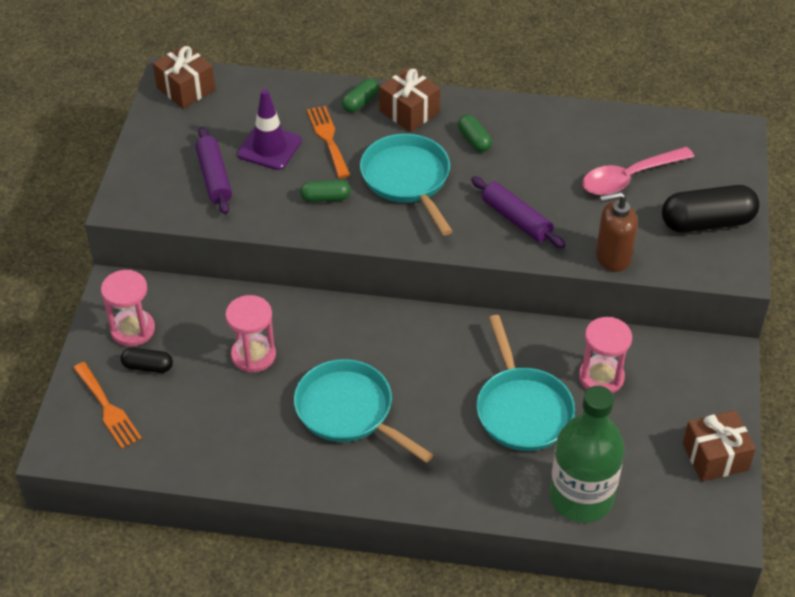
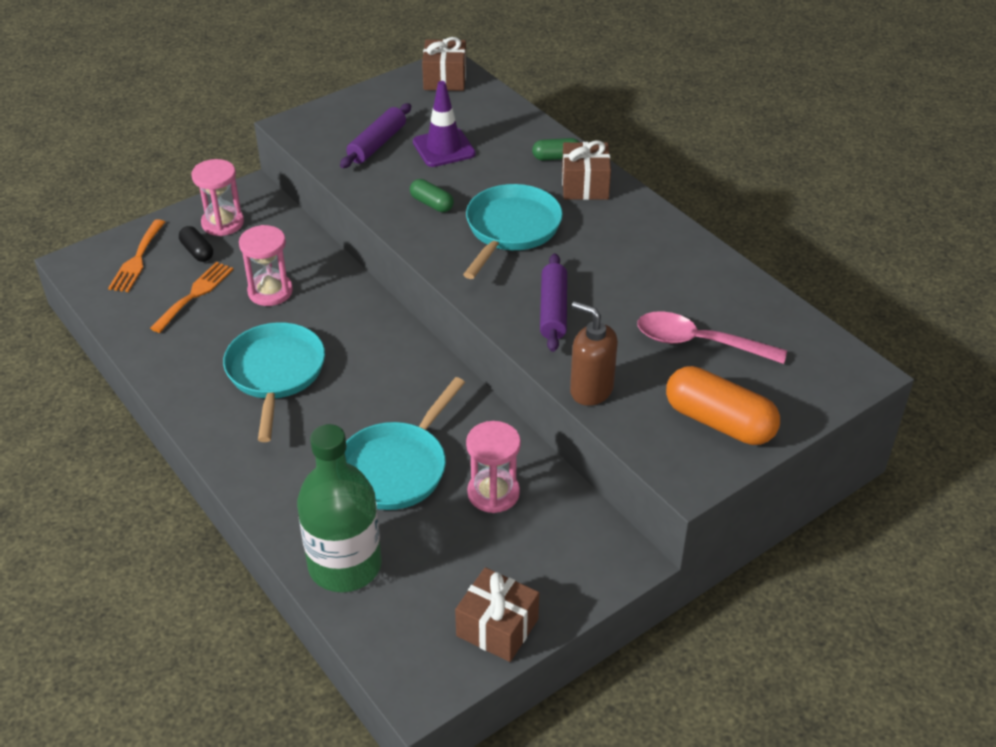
camera: 45 degrees right, 5 degrees down
(328, 138) = (494, 167): orange fork -> orange fork (195, 294)
(474, 140) = (606, 235): green capsule -> none
(707, 222) = (719, 422): black capsule -> orange capsule

